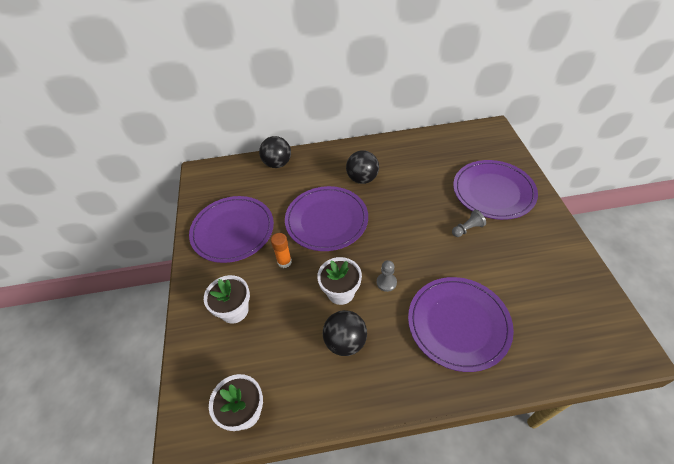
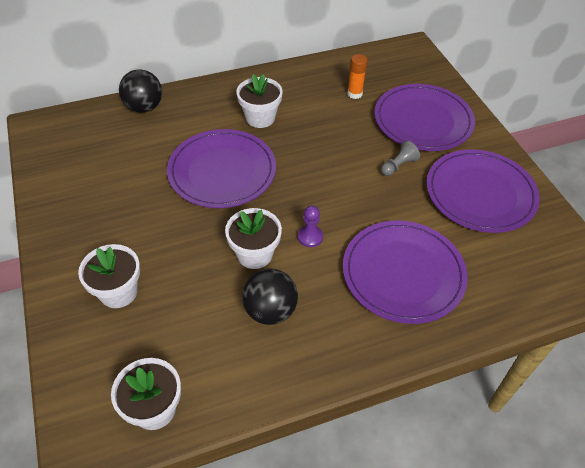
camera: 15 degrees left, 0 degrees up
(233, 230) = (97, 195): purple plate -> purple plate (480, 193)
(284, 262) = (175, 226): orange glue stick -> orange glue stick (354, 94)
(362, 179) = (260, 118): black ball -> white flower pot
(386, 282) = (310, 237): grey pawn -> purple pawn

